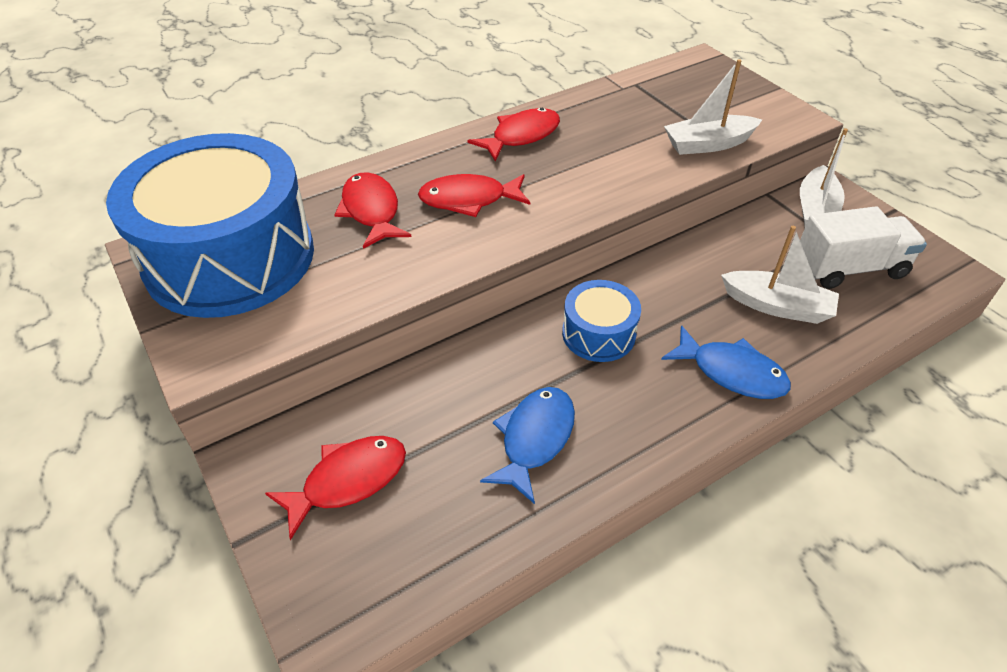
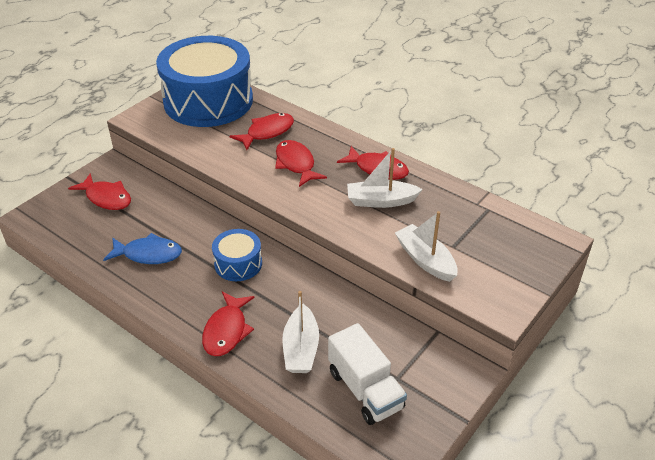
camera: 70 degrees right, 5 degrees down
(731, 372) = (226, 330): blue fish -> red fish
(815, 210) = (431, 363): white boat -> white boat (381, 201)

